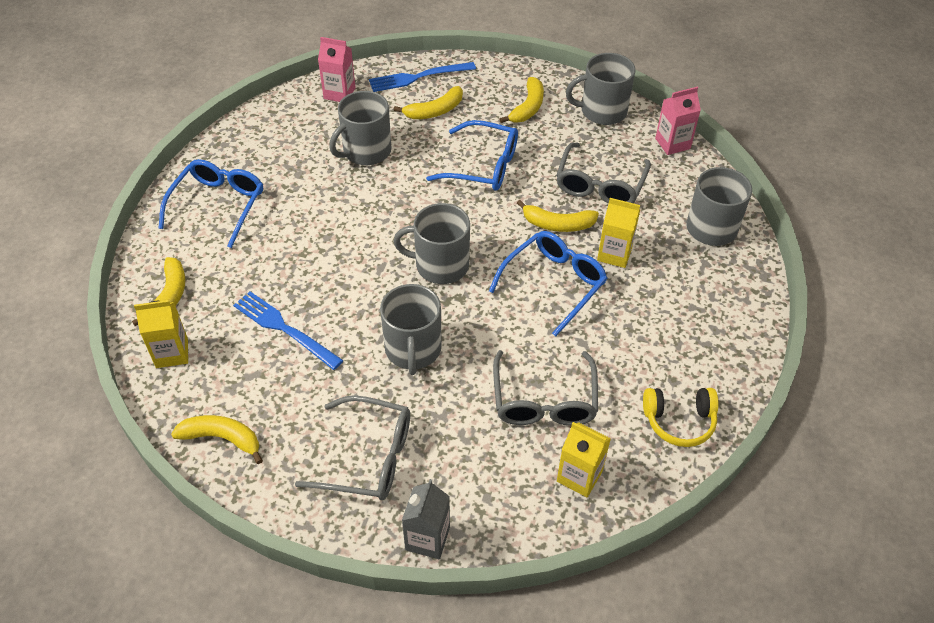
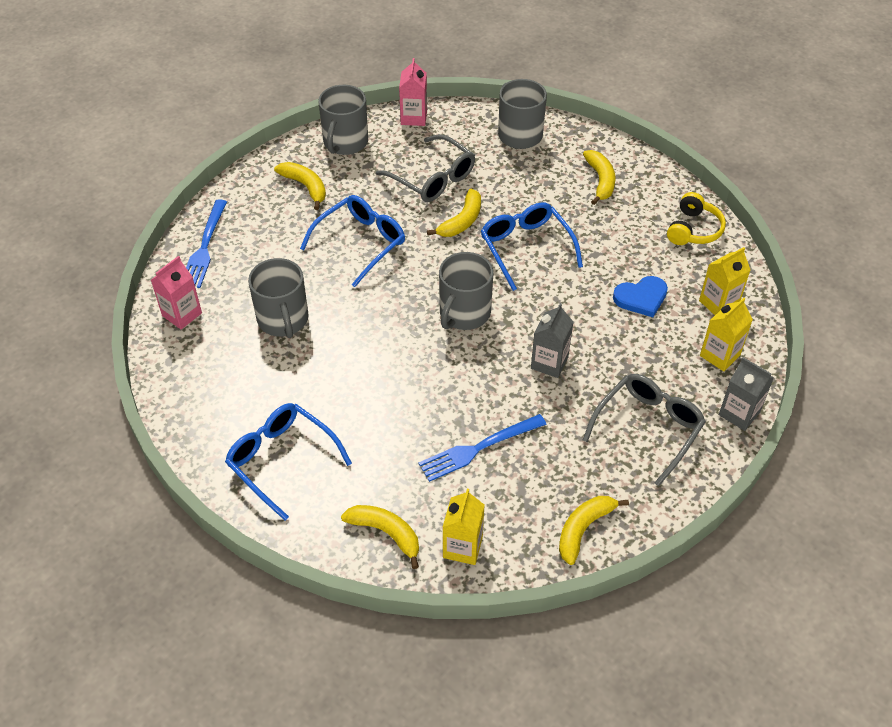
camera: 65 degrees left, 0 degrees up
(413, 349) = (549, 363): grey mug -> grey carton
(435, 111) = (263, 251): yellow banana -> yellow banana (600, 181)
(544, 401) = (641, 298): grey glasses -> blue heart
(614, 254) = (515, 200): yellow carton -> yellow carton (720, 355)

